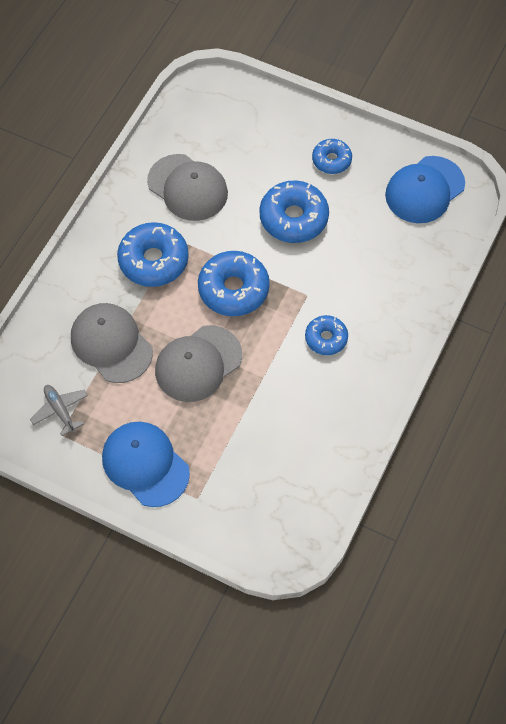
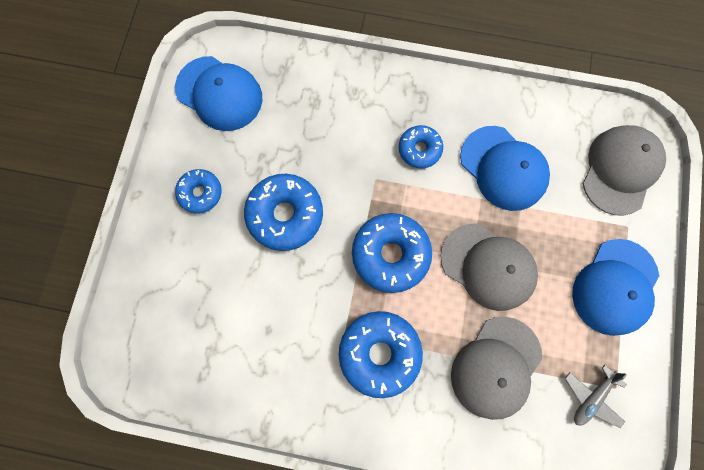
camera: 105 degrees left, 15 degrees up
(188, 188) = (272, 342): grey cap -> grey cap (620, 170)
(287, 405) = (503, 168): none -> blue cap

